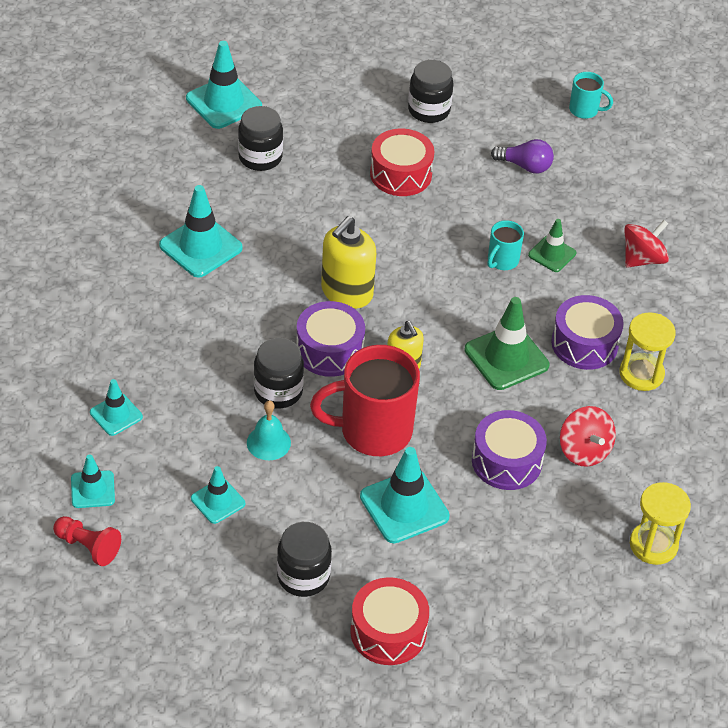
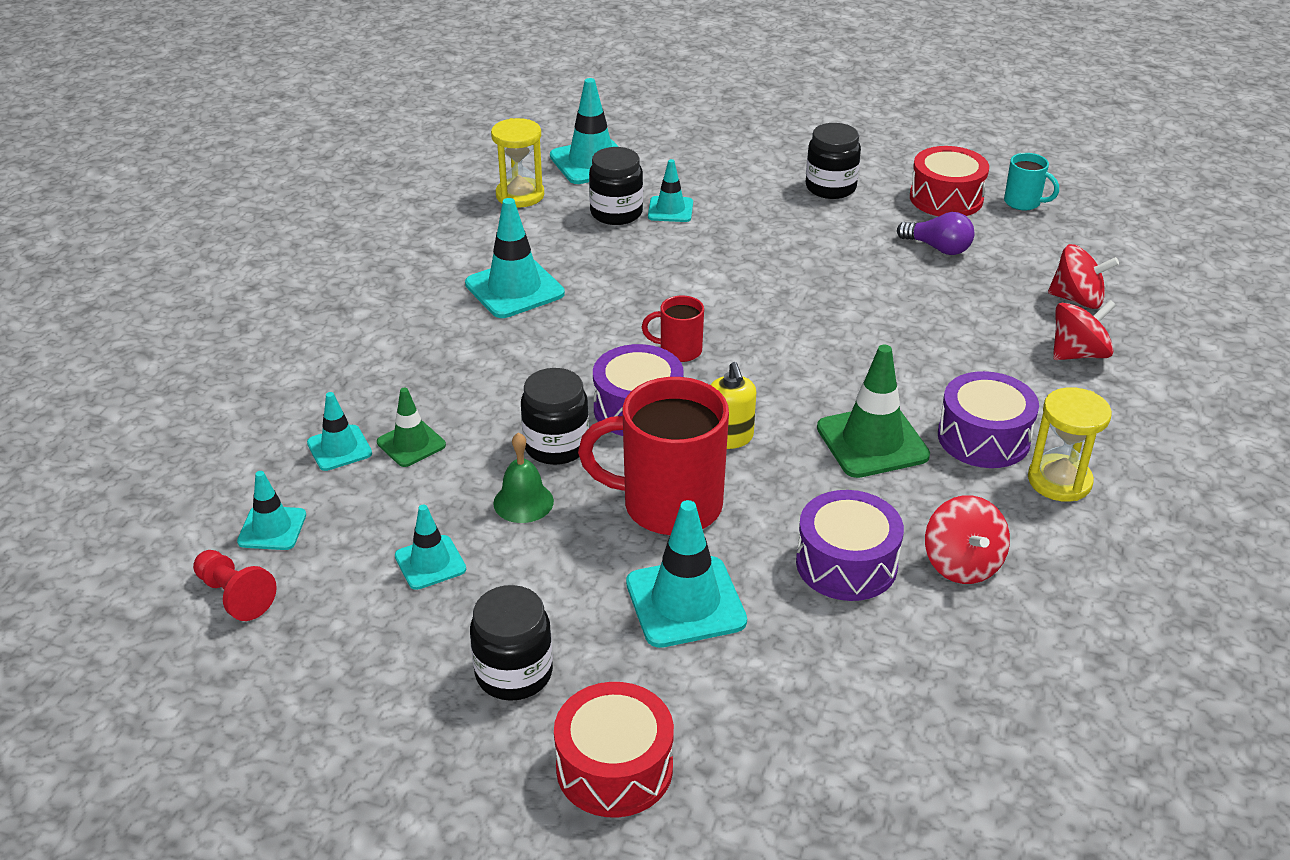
camera: 15 degrees right, 10 degrees down
(268, 442) = (523, 502): turquoise bell -> green bell
(304, 149) = (670, 210): none -> turquoise traffic cone
(346, 292) = (679, 351): yellow soap dispenser -> red mug
(401, 174) = (780, 242): red drum -> red drum (946, 198)
(502, 261) = (889, 338): turquoise mug -> none
(552, 254) = (956, 337): green traffic cone -> green traffic cone (411, 444)
(636, 206) = (1077, 299): none -> red spinning top
(653, 545) = (1049, 702): yellow hourglass -> yellow hourglass (520, 195)

